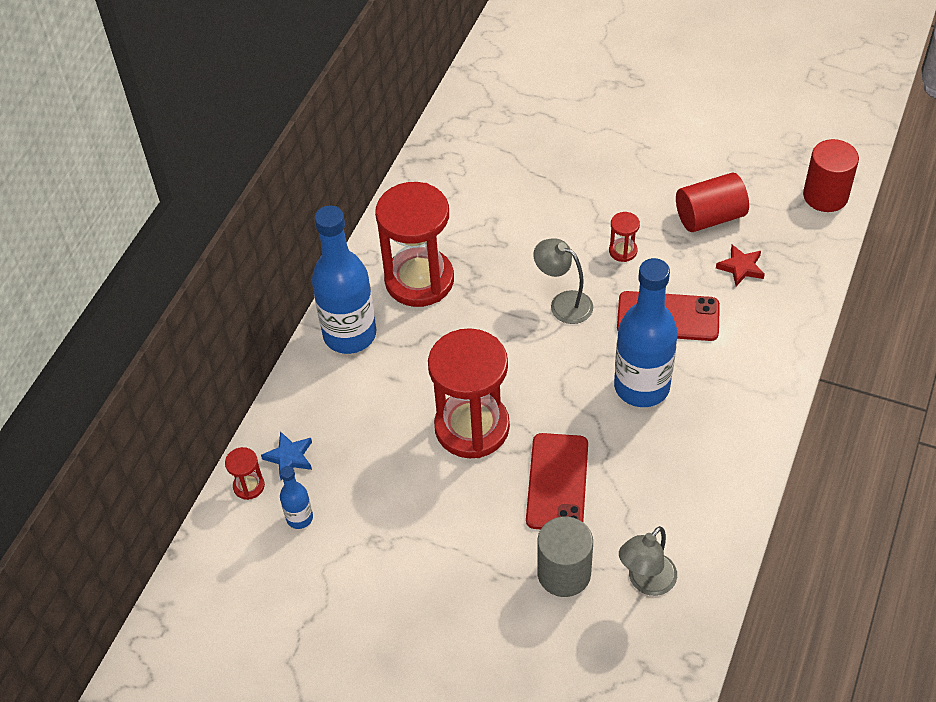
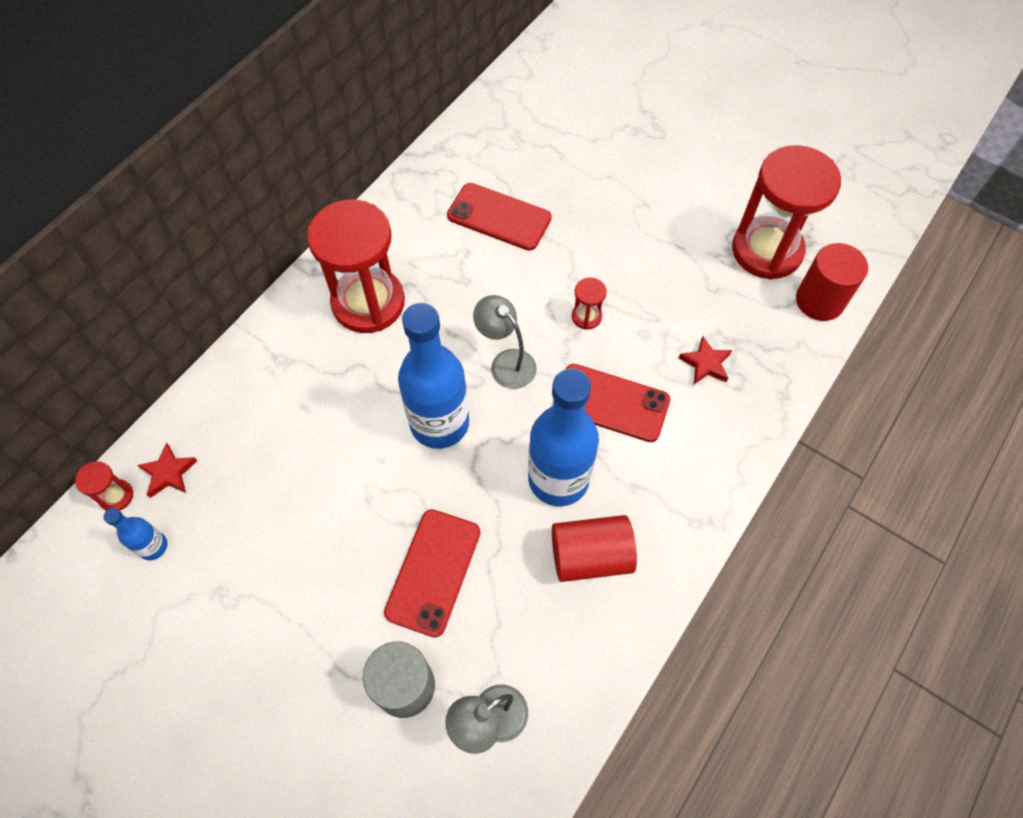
camera: 10 degrees right, 10 degrees up
(289, 457) = (169, 473): blue star -> red star
(350, 334) = (278, 347): blue bottle -> blue bottle (439, 423)
(472, 427) = (365, 483): red hourglass -> red hourglass (766, 250)
(514, 183) = (499, 217): none -> red phone
(709, 217) = (689, 298): red cylinder -> red cylinder (590, 556)

